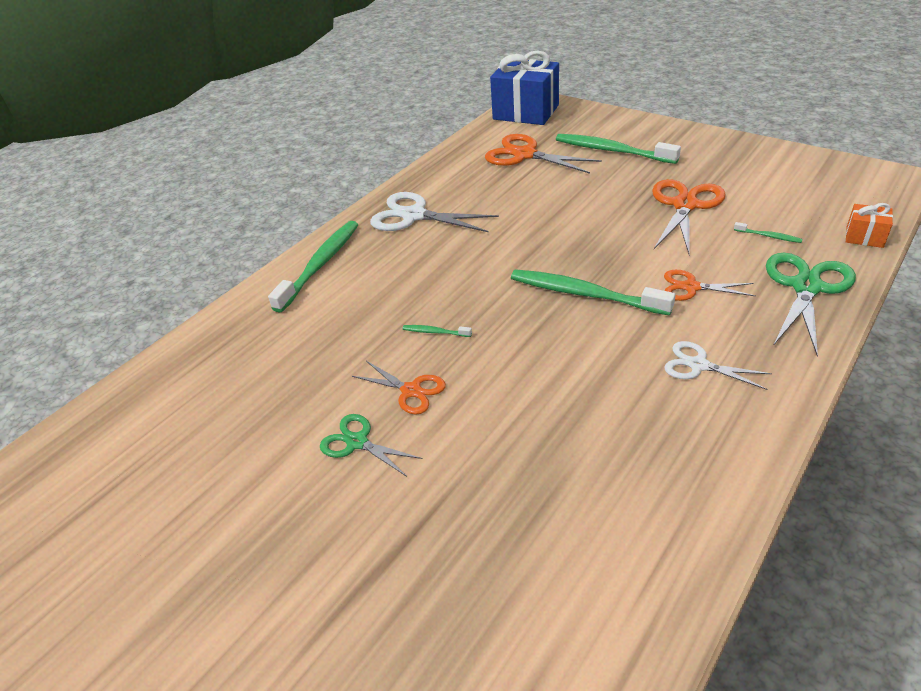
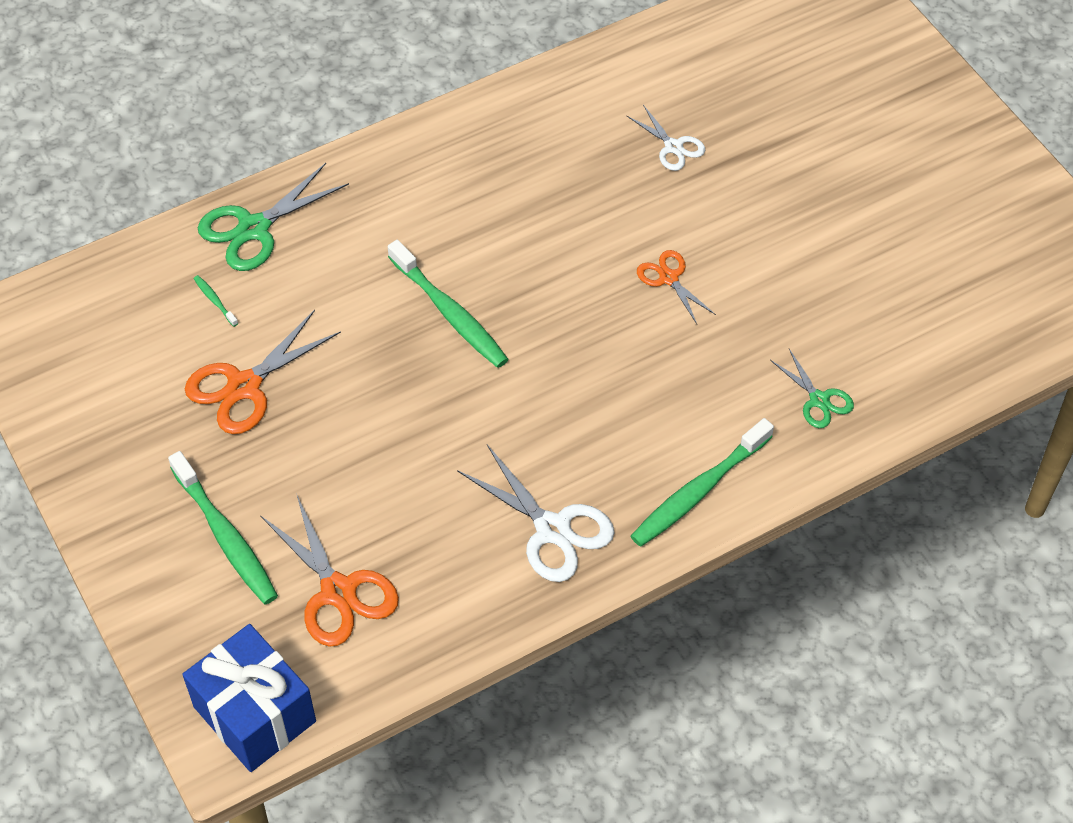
camera: 160 degrees left, 15 degrees up
(357, 442) = (733, 249): green scissors -> green scissors (819, 400)
(435, 332) = (617, 332): green toothbrush -> none
(691, 287) = (349, 275): orange scissors -> none
(698, 365) = (419, 198): white scissors -> white scissors (673, 147)
(864, 237) = (135, 257): orange gift -> none

